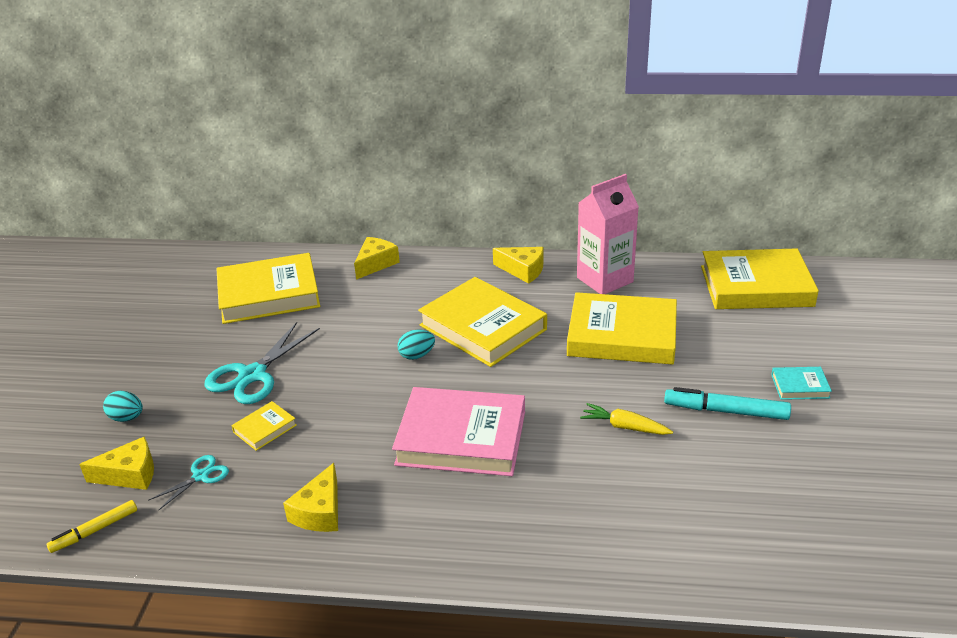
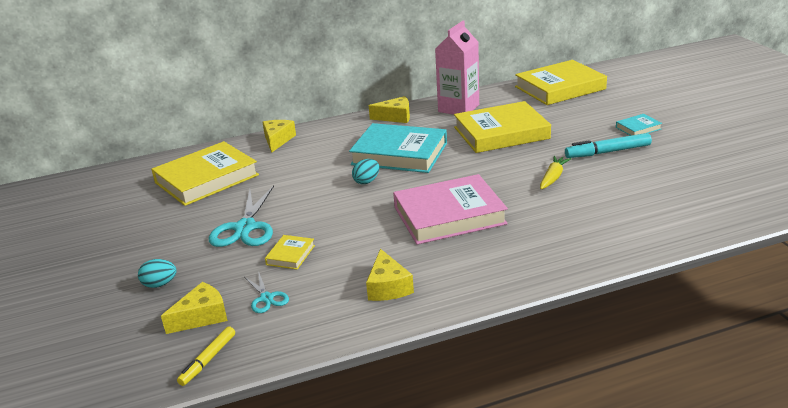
camera: 25 degrees left, 5 degrees down
(200, 476) = (266, 298): turquoise scissors -> turquoise scissors turned 135 degrees clockwise
(482, 327) = (399, 154): yellow book -> turquoise book
(624, 427) = (553, 177): yellow carrot -> yellow carrot turned 120 degrees clockwise

